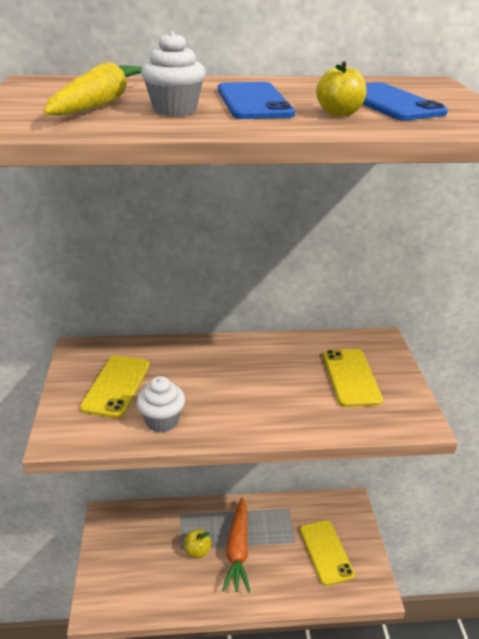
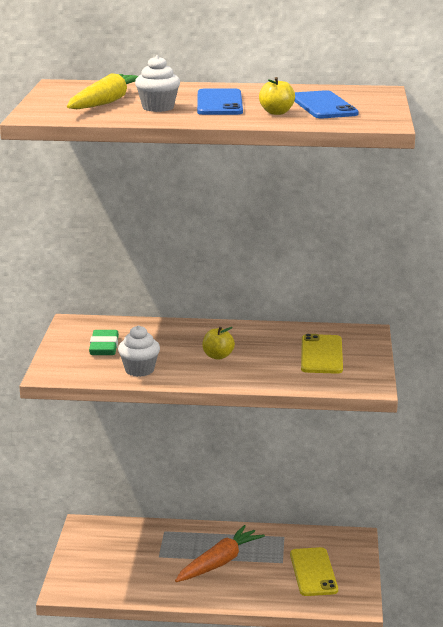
camera: 10 degrees right, 10 degrees down
(116, 386) = (104, 347): yellow phone -> green eraser
(197, 551) = (176, 559): yellow apple -> yellow apple (218, 356)
(238, 550) = (219, 562): orange carrot -> orange carrot turned 150 degrees counterclockwise

